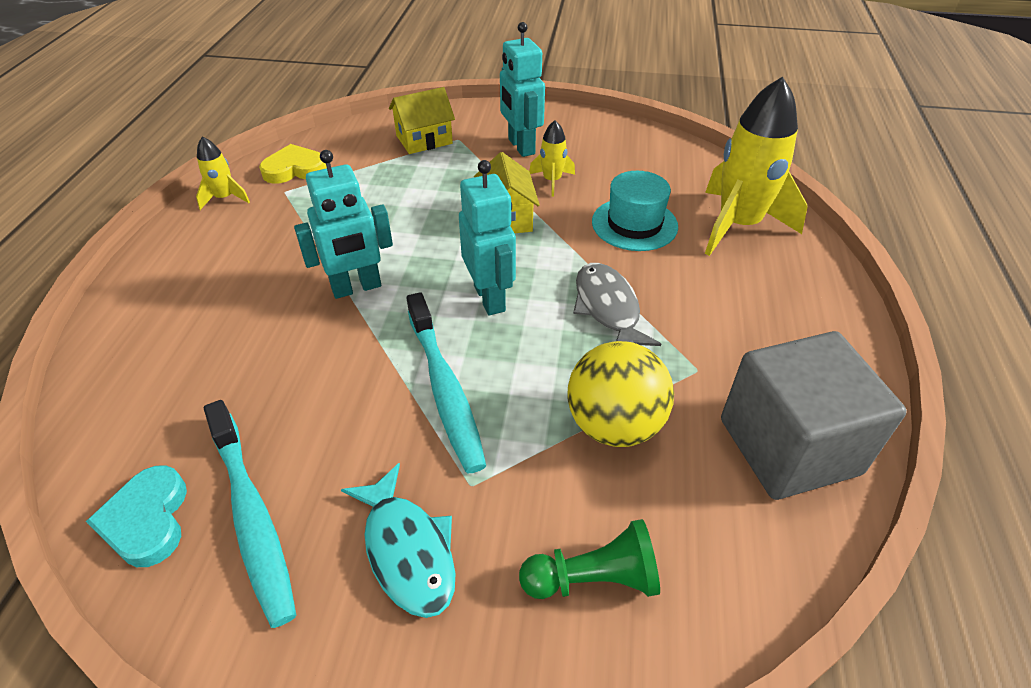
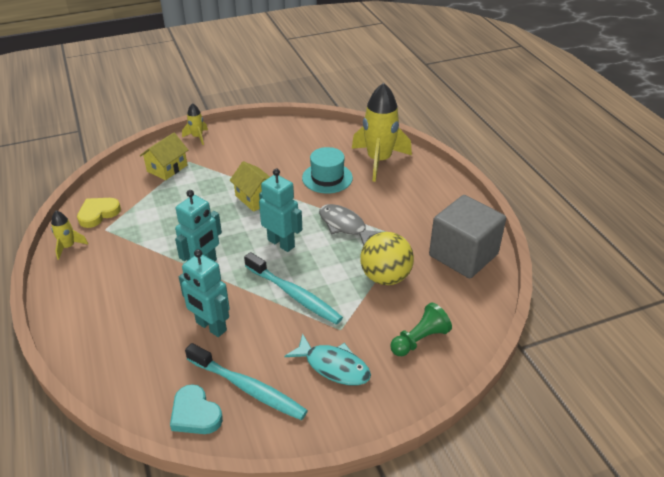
camera: 30 degrees left, 5 degrees down
(521, 147) = (231, 154): turquoise robot -> turquoise robot (211, 327)
(552, 181) = (265, 169): yellow rocket -> yellow rocket (197, 137)

